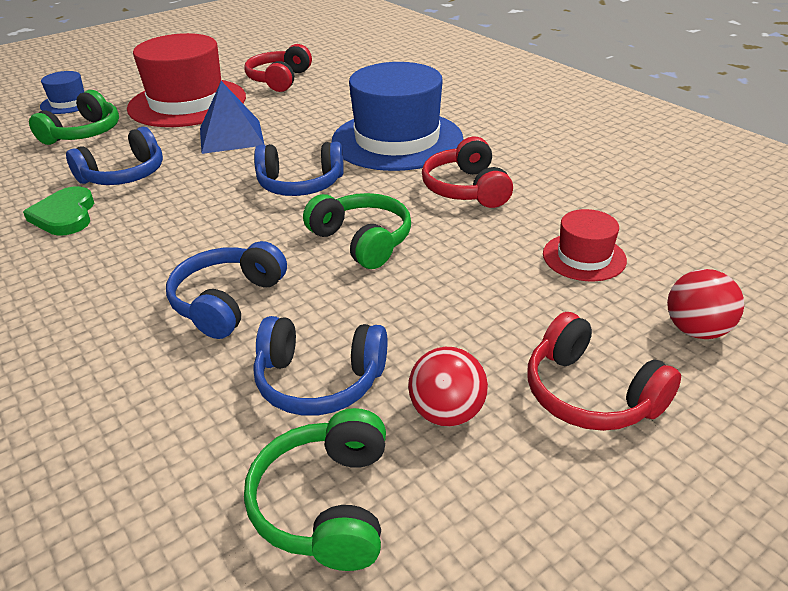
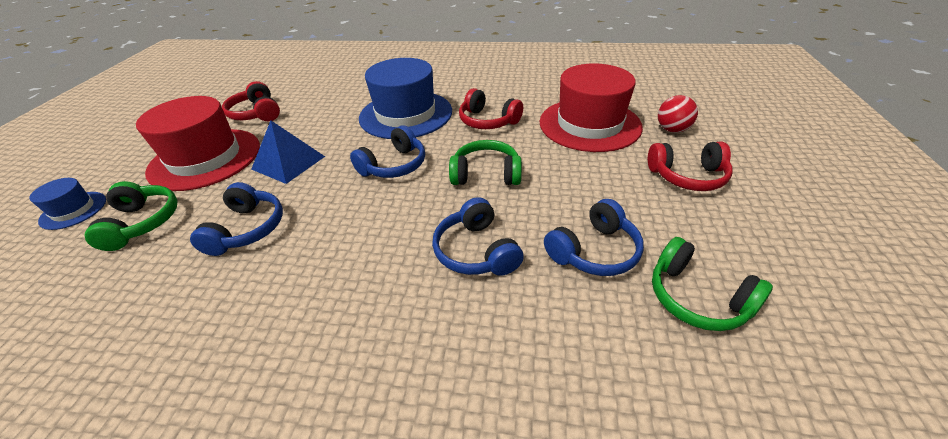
camera: 45 degrees left, 5 degrees up
(65, 215) = (249, 283): green heart -> none
(447, 413) = (662, 222): red ball -> none
(584, 257) = (589, 124): red hat -> red hat, size x2.12

